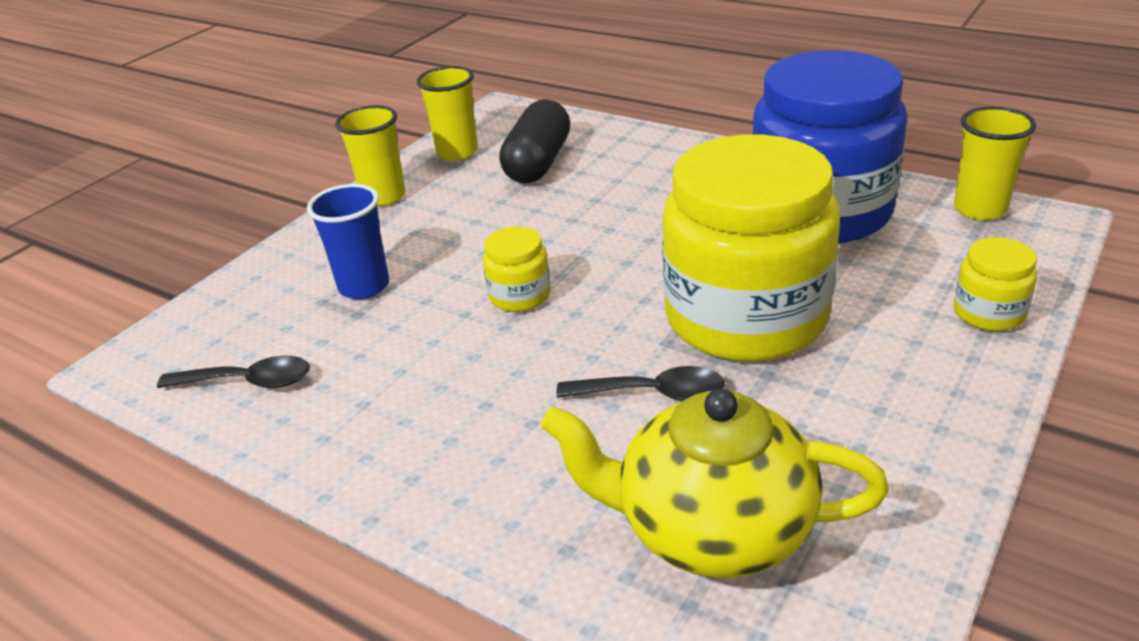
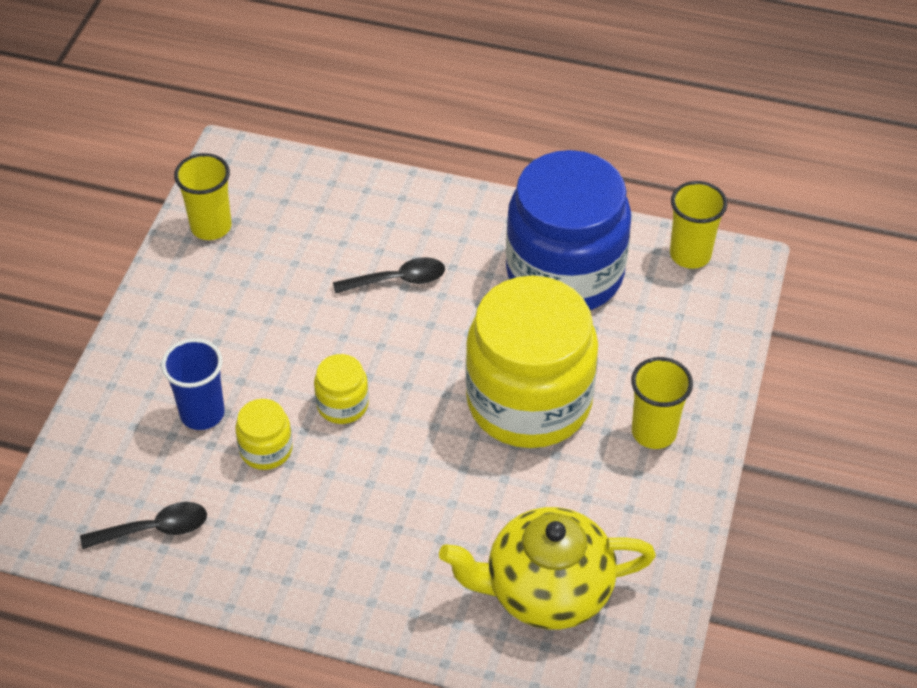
camera: 20 degrees left, 15 degrees up
(383, 196) = (165, 298): yellow cup -> yellow cup (654, 432)
(538, 163) = (297, 234): black capsule -> none
(653, 393) = (478, 486): black spoon -> black spoon (398, 280)
(988, 313) = (703, 370): yellow jar -> yellow jar (266, 449)

